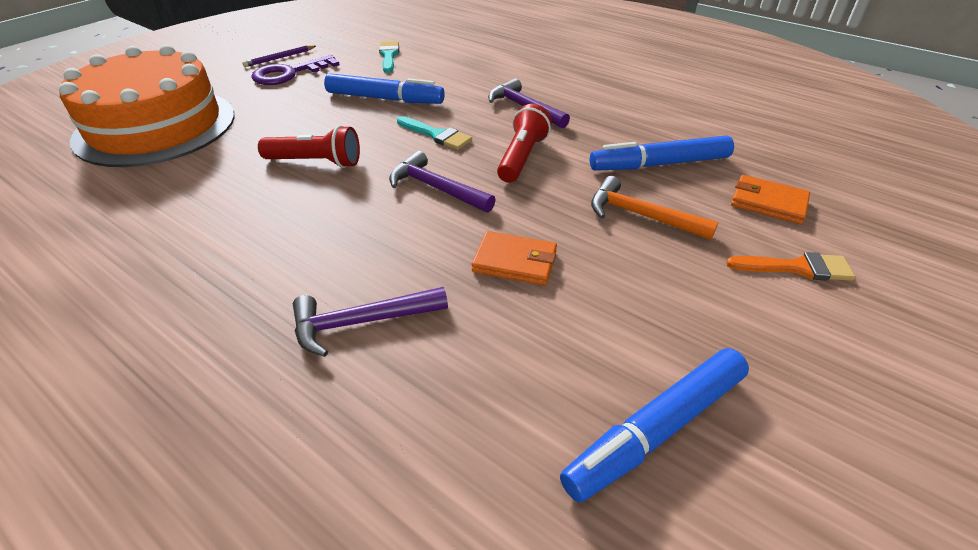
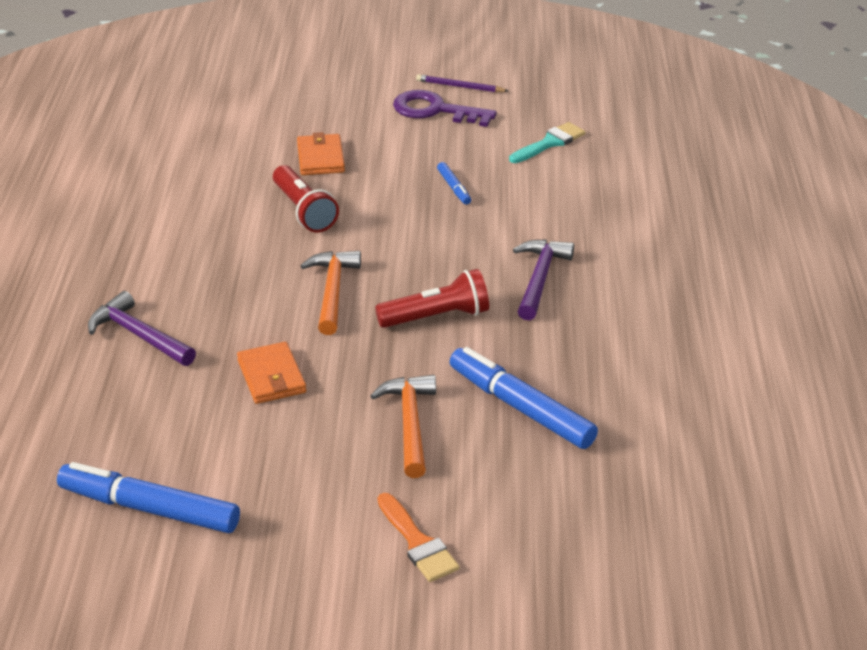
camera: 55 degrees right, 5 degrees down
(156, 126) = (269, 105): orange cake -> none
(384, 98) = (454, 187): blue marker -> blue marker, size x0.47
(436, 135) = (421, 250): turquoise brush -> none
(436, 188) = (332, 291): purple hammer -> orange hammer
(768, 202) = (521, 501): orange wallet -> orange wallet (320, 158)

